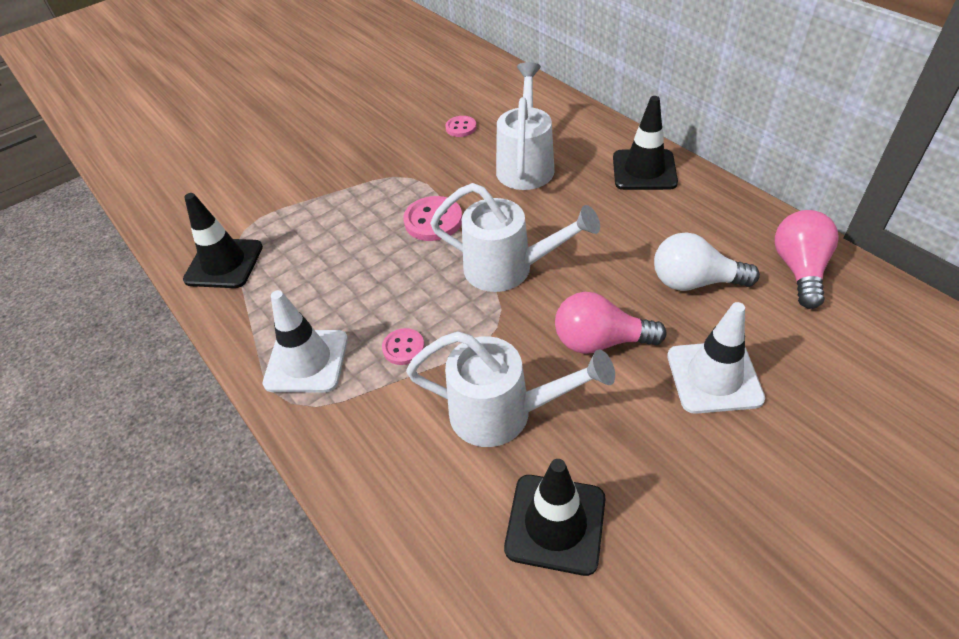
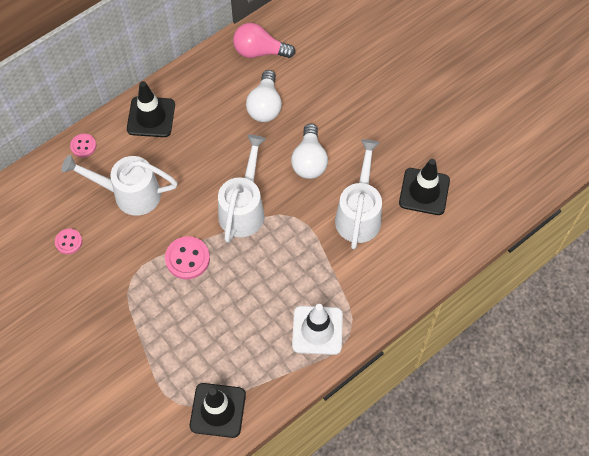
camera: 95 degrees left, 15 degrees up
(403, 348) = (309, 271): pink button -> pink button (83, 146)
(600, 341) = (309, 161): pink light bulb -> white light bulb
(714, 377) = (337, 109): white traffic cone -> none

